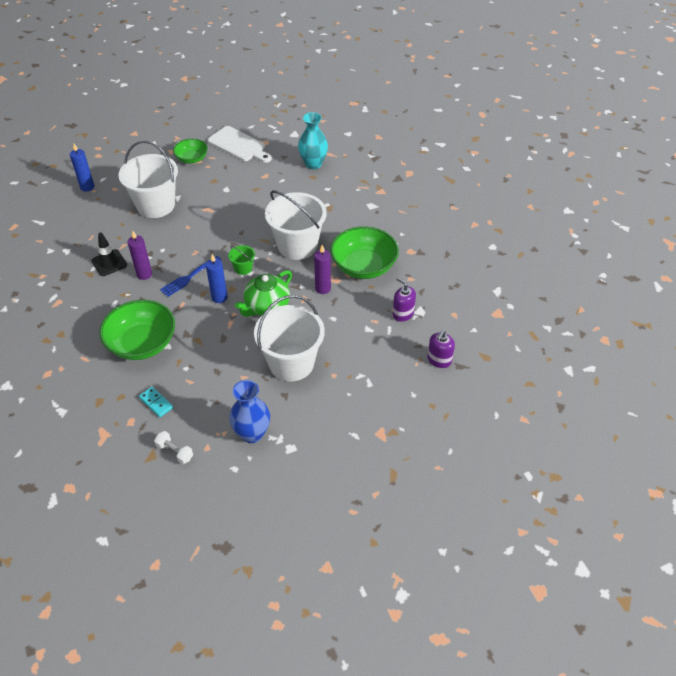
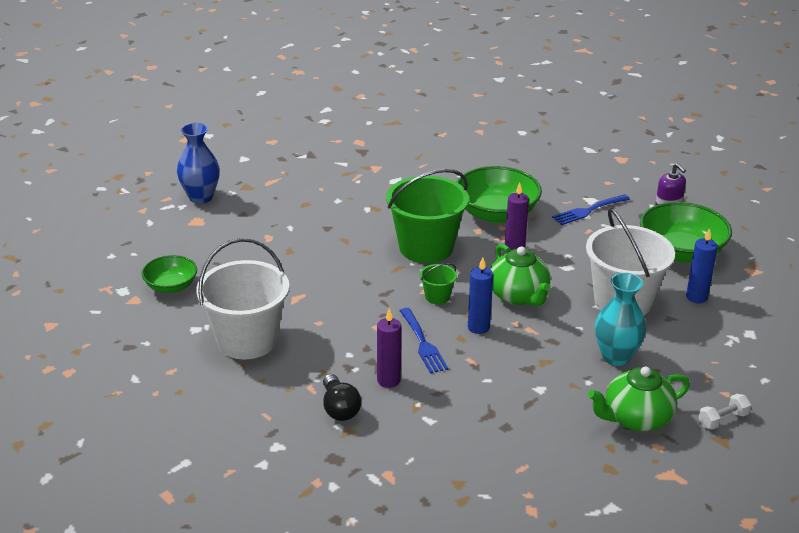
camera: 65 degrees left, 15 degrees down
(87, 187) = (140, 397): blue candle -> blue candle (696, 297)
(109, 263) = (339, 408): black traffic cone -> black light bulb
(142, 343) = (523, 409): green bowl -> green bowl (681, 252)
(156, 403) = (636, 418): turquoise domino -> green teapot
(239, 145) = (182, 241): white cutting board -> none
(252, 433) = (718, 355): blue vase -> blue vase (201, 197)
(297, 245) = (426, 247): white bucket -> green bucket
(313, 164) = (280, 197): turquoise vase -> turquoise vase (616, 356)
(403, 314) = (588, 211): purple soap dispenser -> blue fork

